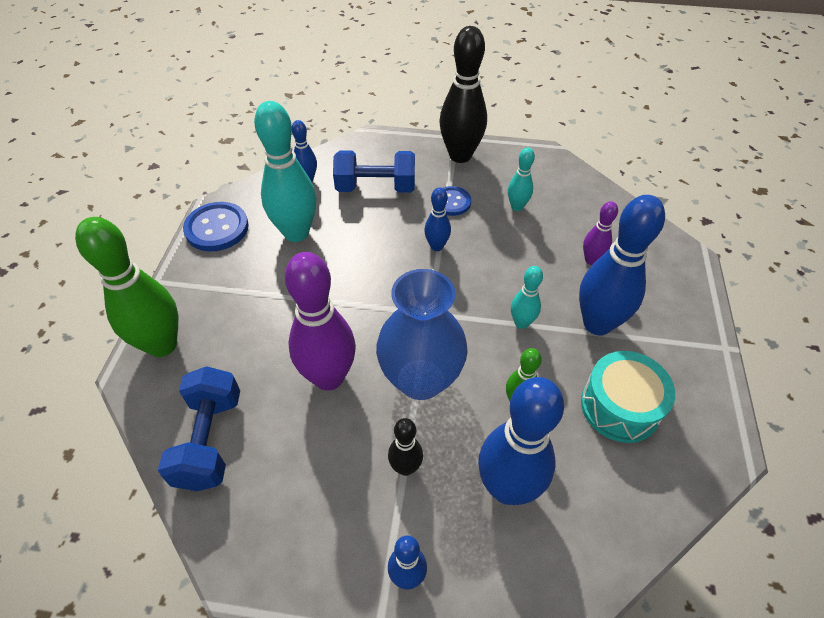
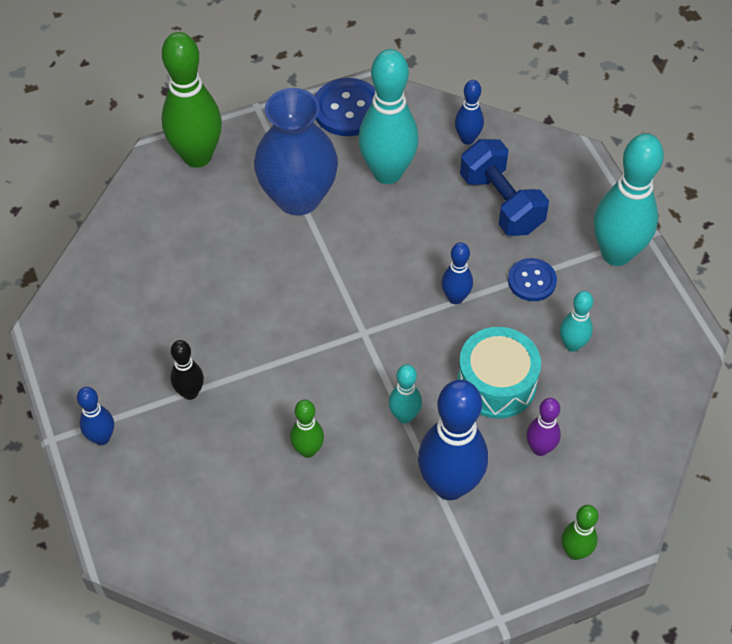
camera: 60 degrees right, 5 degrees up
(210, 440) = (134, 245): blue dumbbell -> none
(329, 377) = (241, 292): purple bowling pin -> none
(420, 379) = (283, 362): blue vase -> blue vase (298, 197)
(460, 155) = (616, 254): black bowling pin -> turquoise bowling pin
(507, 488) = (215, 477): blue bowling pin -> none
(620, 406) = (356, 539): turquoise drum -> turquoise drum (496, 383)
(684, 280) = (575, 552): none -> green bowling pin

